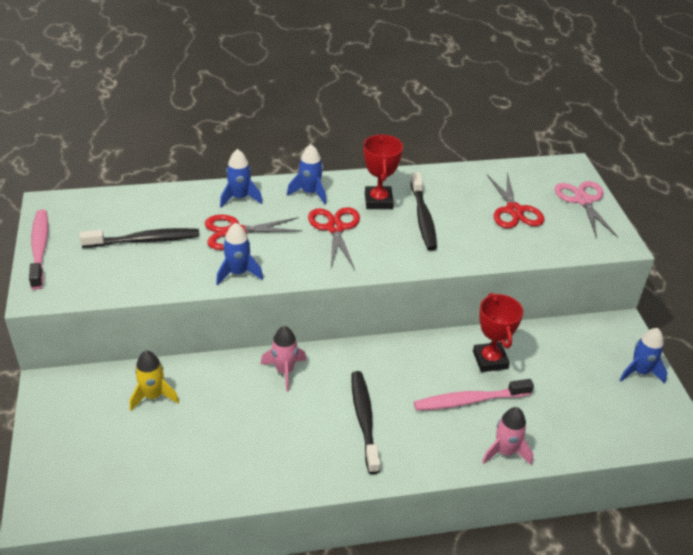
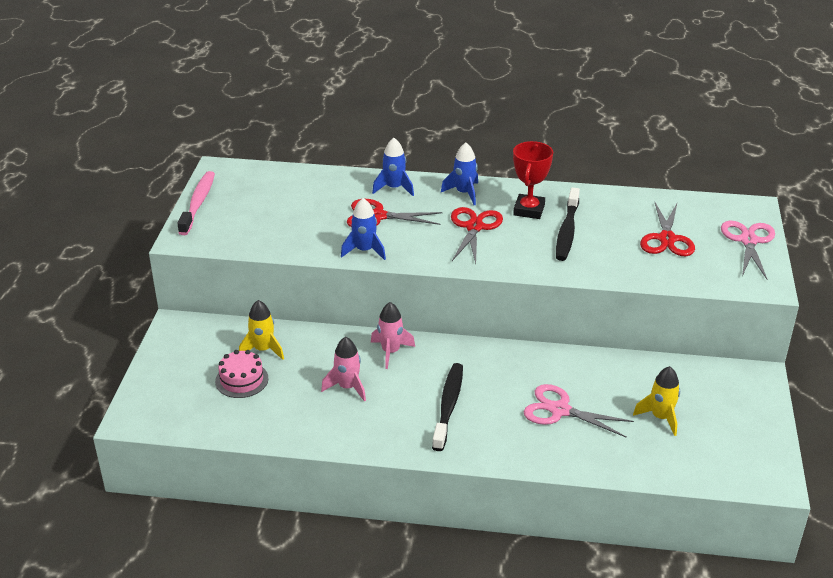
camera: 20 degrees right, 5 degrees down
(143, 437) = (241, 380): none -> pink cake
(144, 240) = (291, 211): black toothbrush -> none
(469, 400) = (560, 410): pink toothbrush -> pink scissors
(490, 360) = (599, 380): red trophy -> none
(505, 452) = (575, 460): pink rocket -> pink rocket (347, 387)
(560, 388) = (660, 417): none -> yellow rocket
(639, 372) = (756, 420): blue rocket -> none

